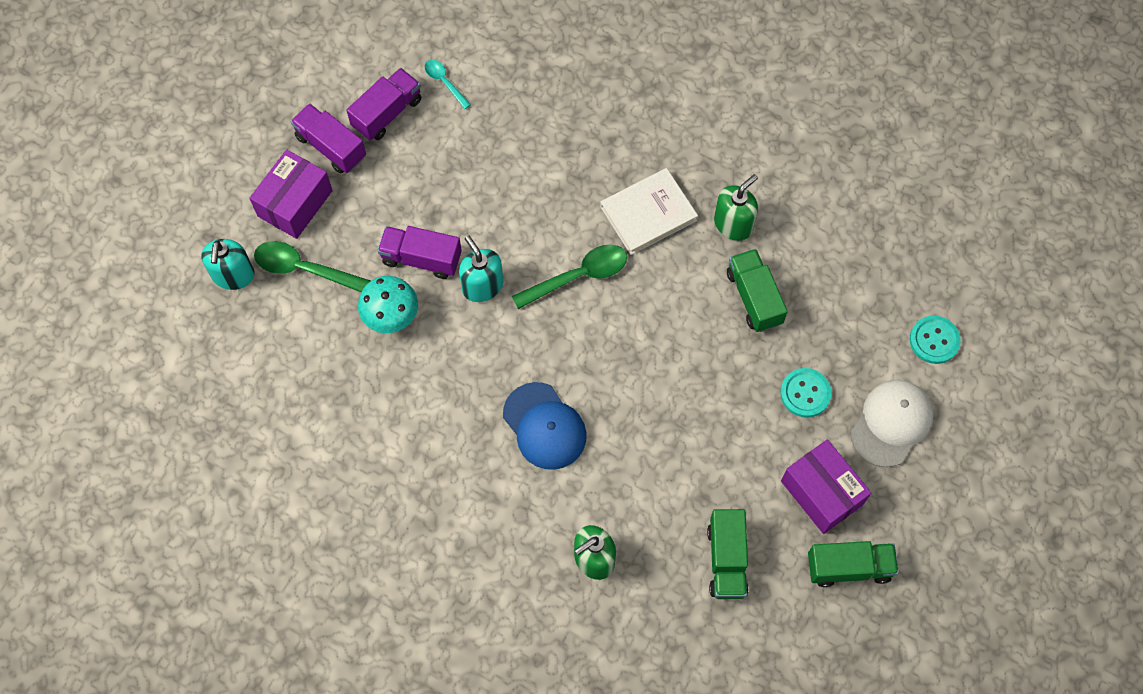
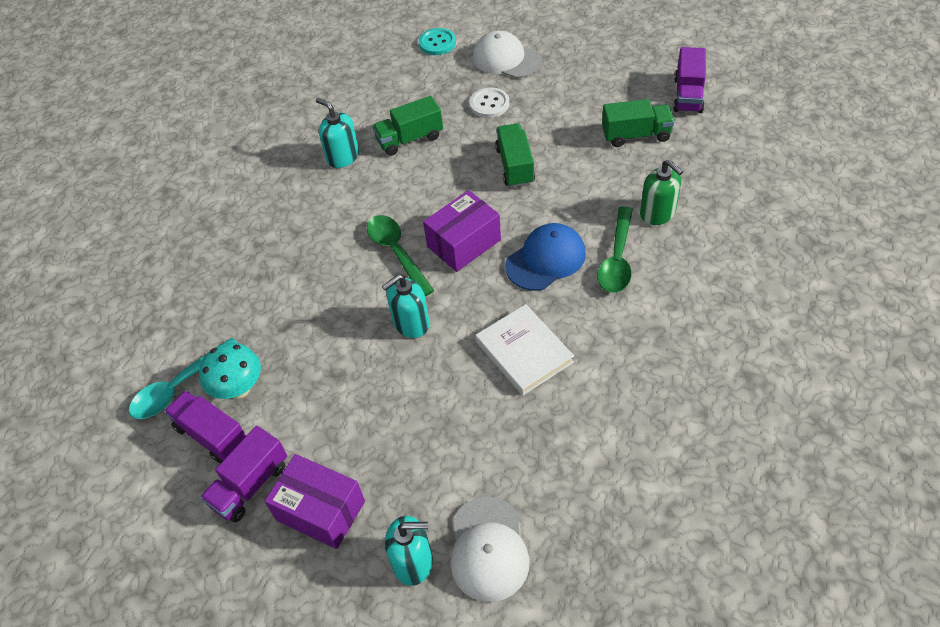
camera: 90 degrees left, 15 degrees down
(232, 336) = (488, 549): none -> white cap
(305, 269) = (401, 486): green spoon -> green spoon (617, 259)
(391, 317) = (450, 395): turquoise mushroom -> turquoise mushroom (239, 389)
(421, 258) = (384, 378): purple truck -> purple truck (688, 95)
(444, 82) = (179, 386): turquoise spoon -> turquoise spoon, size x1.77
(648, 213) = (333, 211): white book -> white book (524, 352)
(733, 224) = (343, 157): green soap dispenser -> turquoise soap dispenser
(805, 393) = (489, 104): turquoise button -> white button
(821, 492) = (568, 89): purple box -> purple box (464, 243)
(849, 567) = (623, 72): green truck -> green truck (515, 166)

